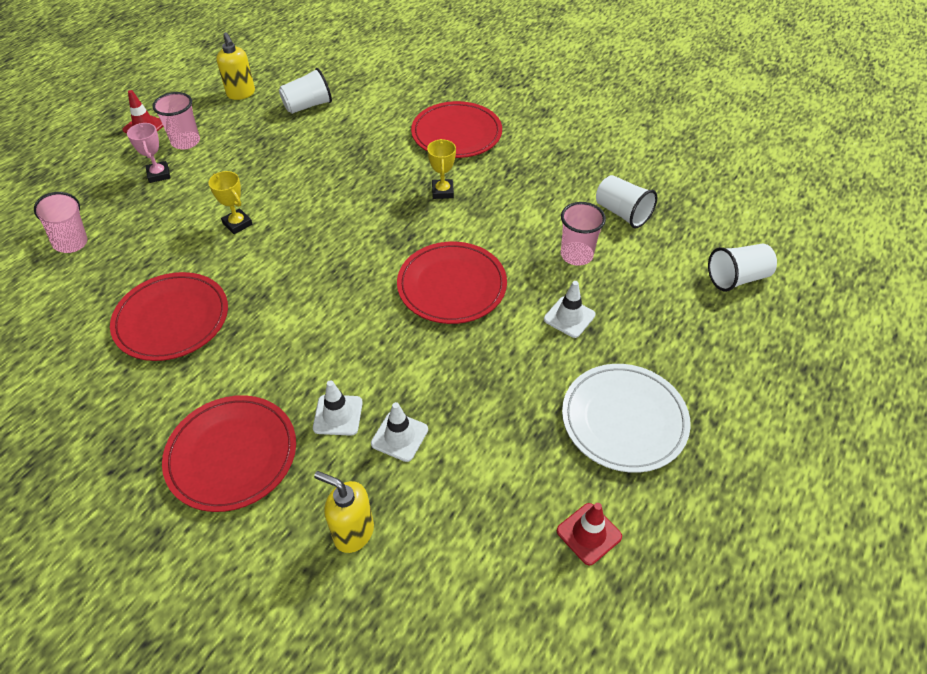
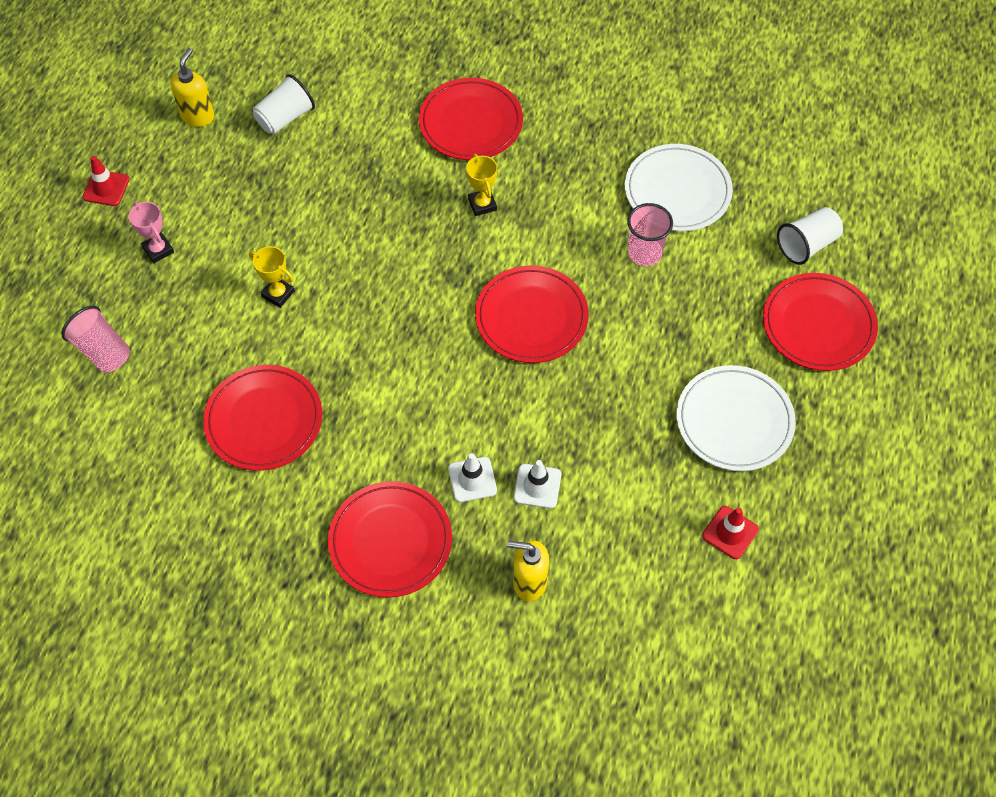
camera: 15 degrees left, 10 degrees up
(186, 142) = (166, 199): pink cup -> none
(241, 94) = (198, 116): yellow soap dispenser -> yellow soap dispenser turned 120 degrees counterclockwise
(569, 317) = (656, 326): white traffic cone -> none
(622, 213) = (677, 191): white cup -> white plate
(734, 349) = (818, 325): none -> red plate

